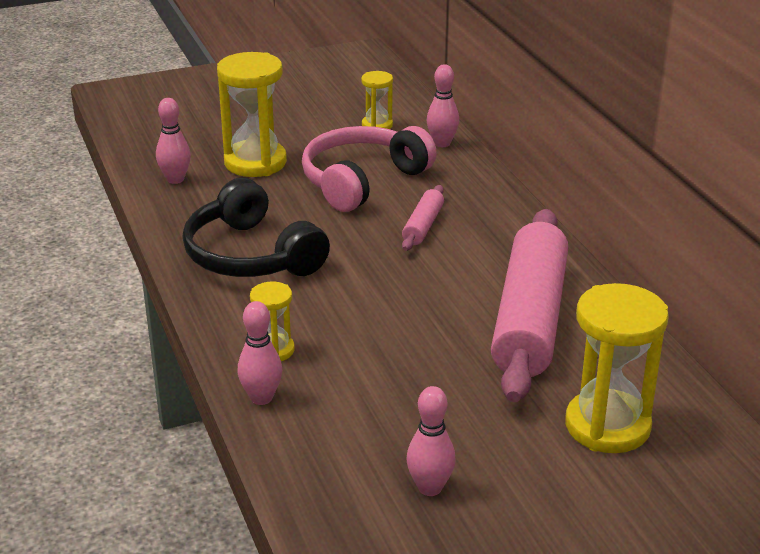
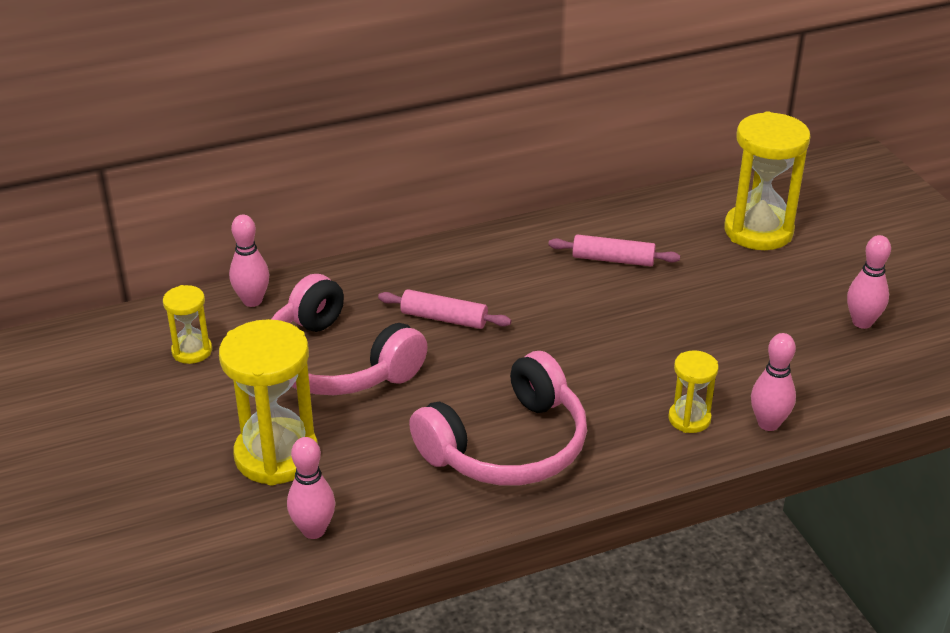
camera: 90 degrees left, 5 degrees up
(251, 255) = (507, 446): black headphones -> pink headphones
(529, 319) = (613, 259): pink rolling pin -> pink rolling pin, size x0.44

